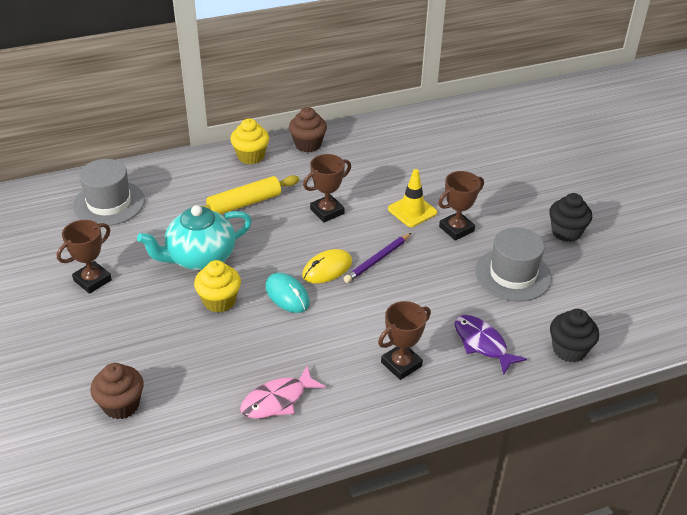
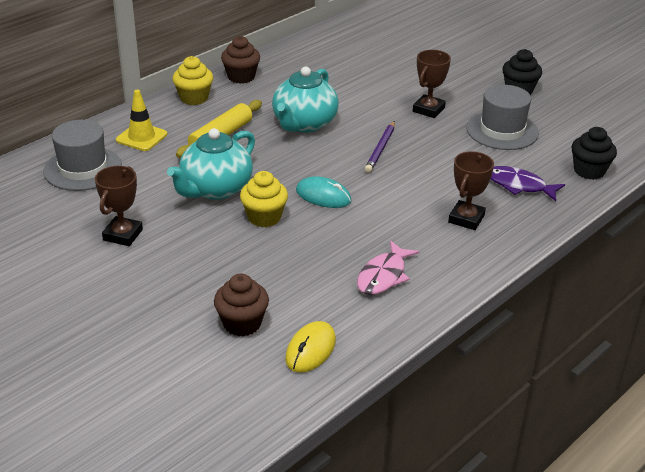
camera: 25 degrees left, 5 degrees down
(327, 211) = (304, 124): brown trophy -> turquoise teapot
(327, 269) = (342, 167): yellow mouse -> yellow mouse (310, 349)
(412, 211) = (379, 105): yellow traffic cone -> yellow traffic cone (141, 137)

